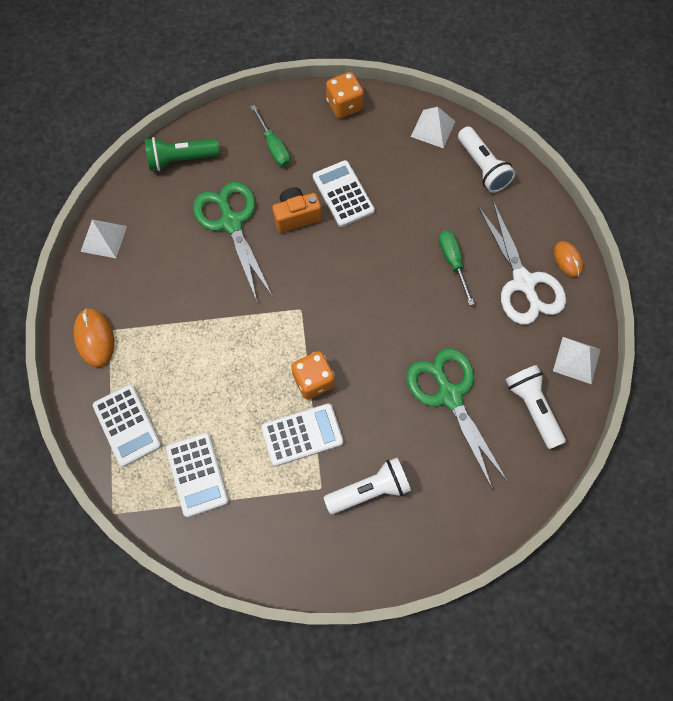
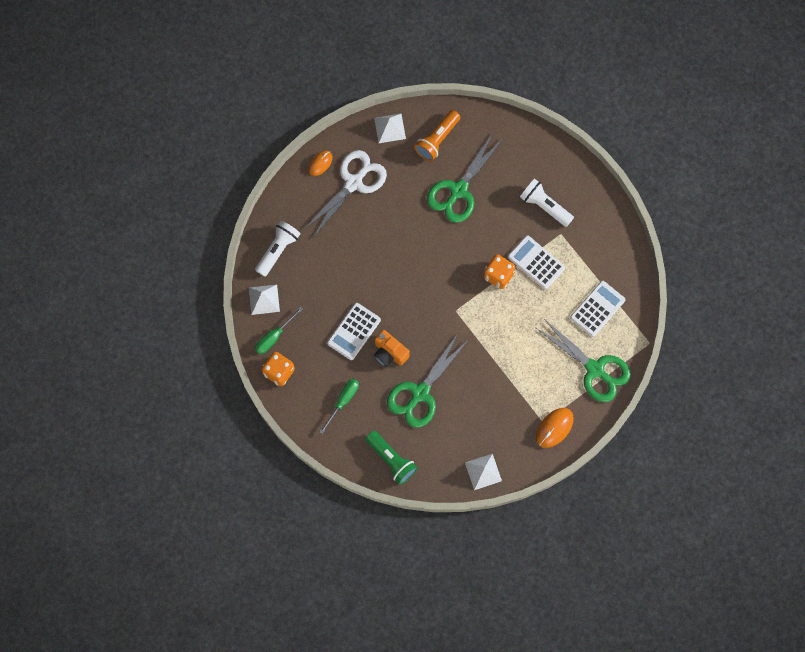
camera: 120 degrees left, 5 degrees up
(127, 425) = (595, 369): white calculator -> green scissors
(452, 262) = (365, 233): green screwdriver -> green screwdriver (274, 337)
(532, 408) = (437, 139): white flashlight -> orange flashlight

